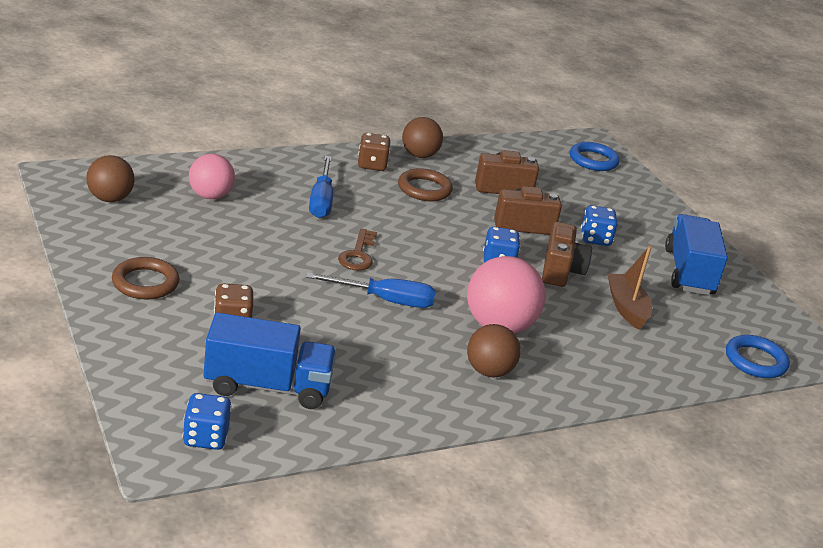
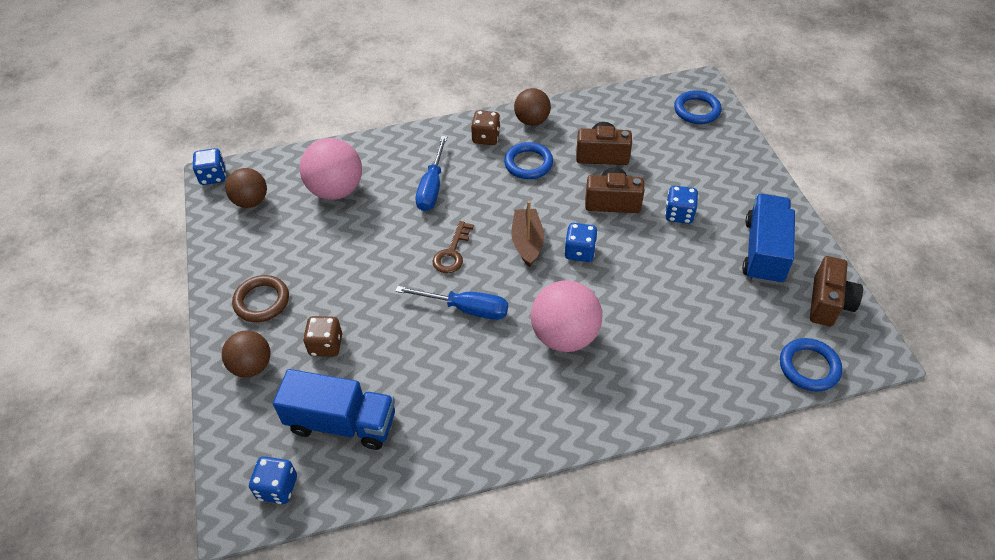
camera: 15 degrees right, 20 degrees up
(57, 175) = (213, 176): none -> blue dice
(210, 196) = (336, 190): pink ball -> pink ball, size x1.54
(424, 189) = (528, 163): brown ring -> blue ring
(489, 371) = (544, 394): brown ball -> brown ball (252, 366)
(560, 271) = (637, 259): brown camera -> brown camera (828, 303)
(626, 308) = (692, 304): brown boat -> brown boat (527, 242)

